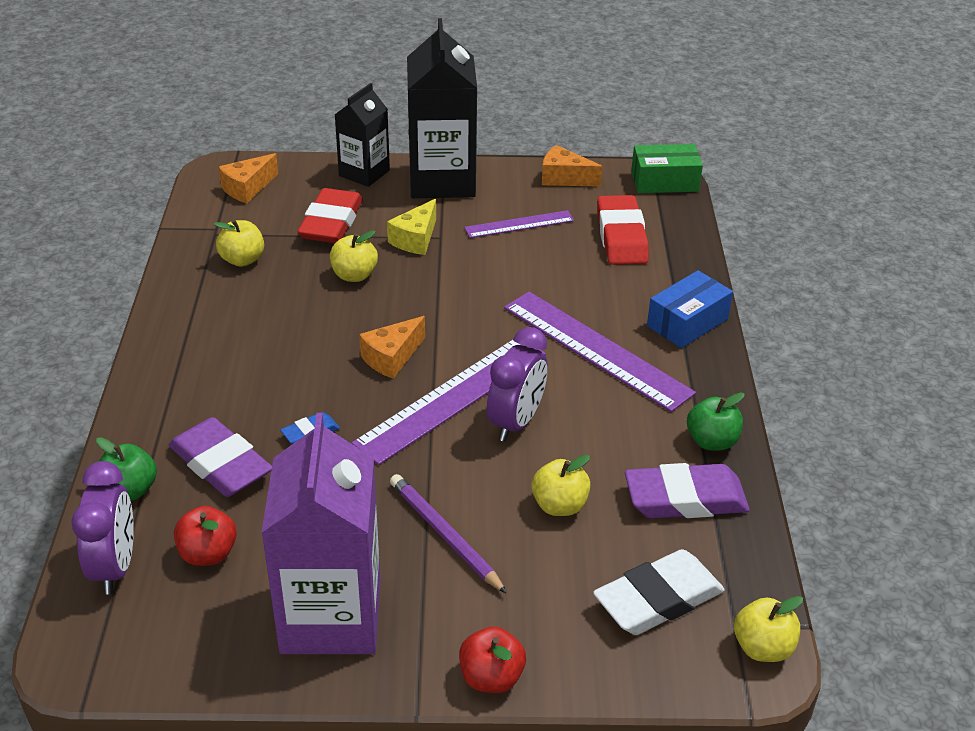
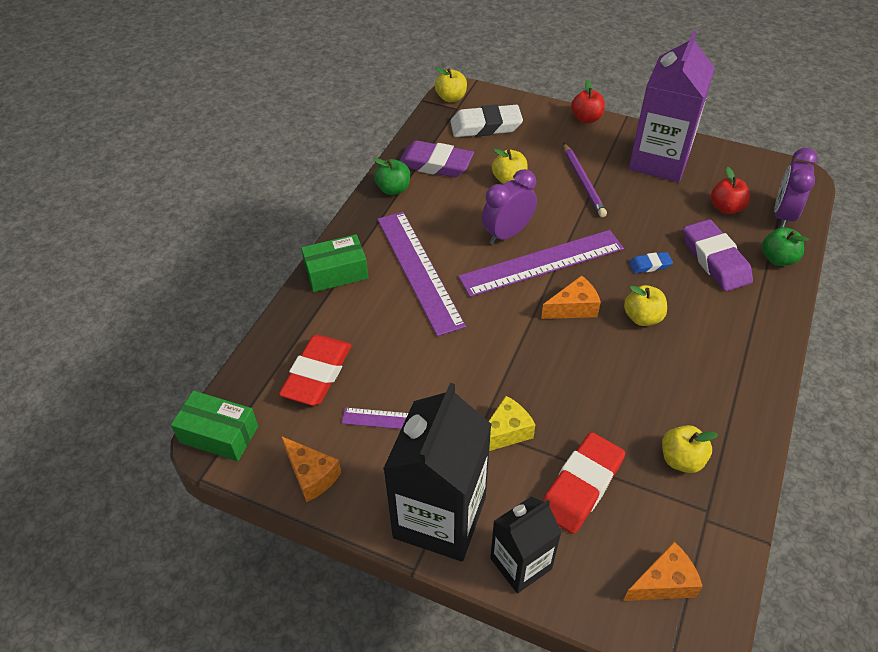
camera: 155 degrees left, 10 degrees up
(354, 275) = (578, 404): yellow apple -> yellow apple (642, 317)
(687, 322) = (336, 273): blue box -> green box

